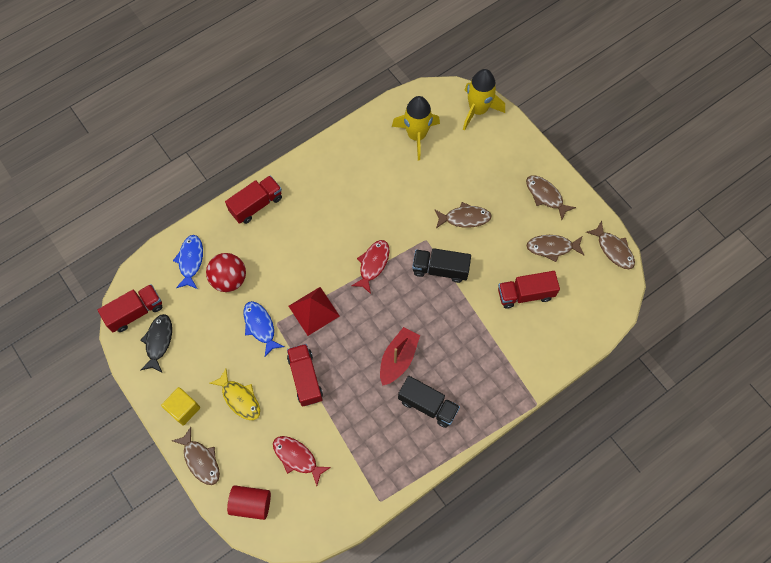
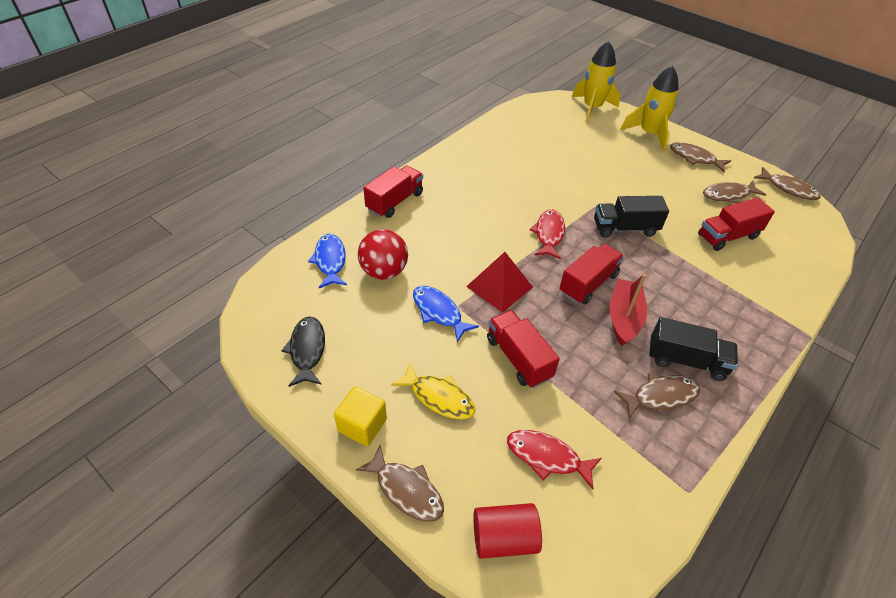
camera: 15 degrees left, 20 degrees down
(135, 312) = (268, 323): red truck -> red truck (588, 283)
(416, 136) = (543, 131): yellow rocket -> yellow rocket (649, 134)
(464, 218) = (625, 184): brown fish -> brown fish (660, 396)

